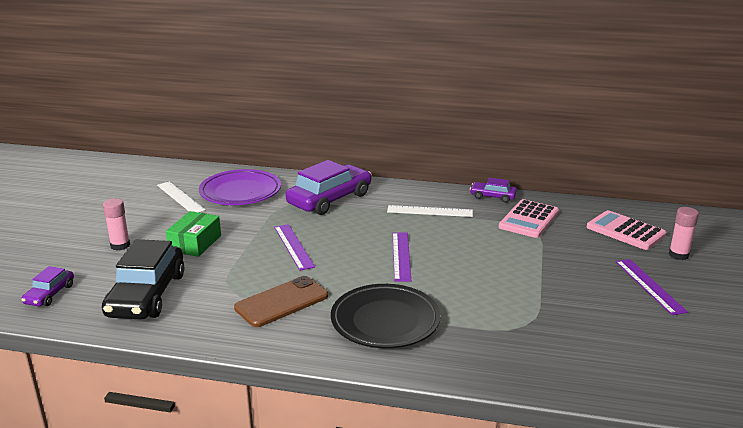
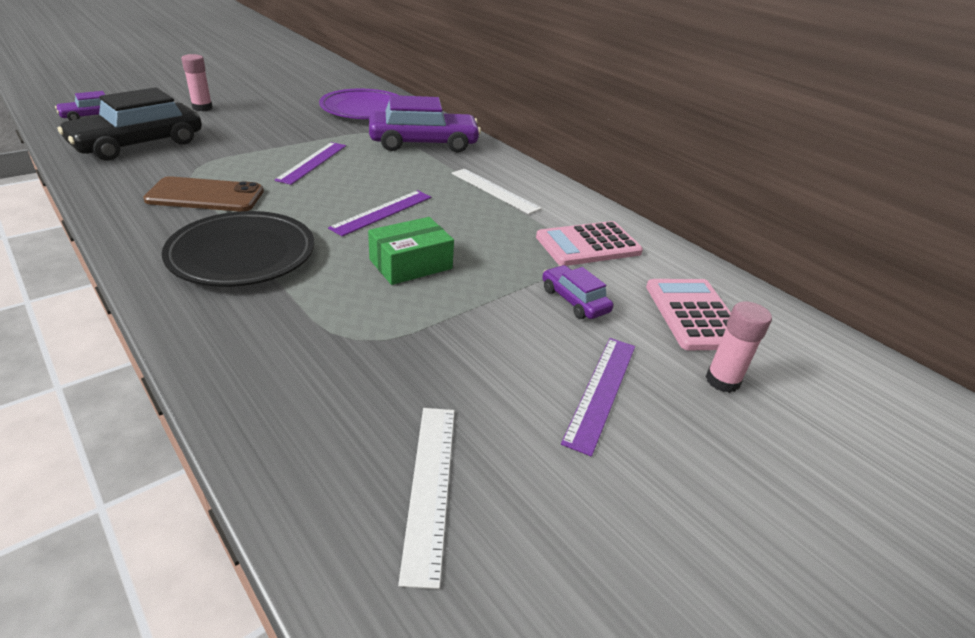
camera: 35 degrees right, 10 degrees up
(180, 197) = (314, 96): white ruler -> white ruler (430, 486)
(195, 243) = (250, 128): green box -> green box (410, 264)
(493, 196) = (591, 207): purple car -> purple car (574, 300)

